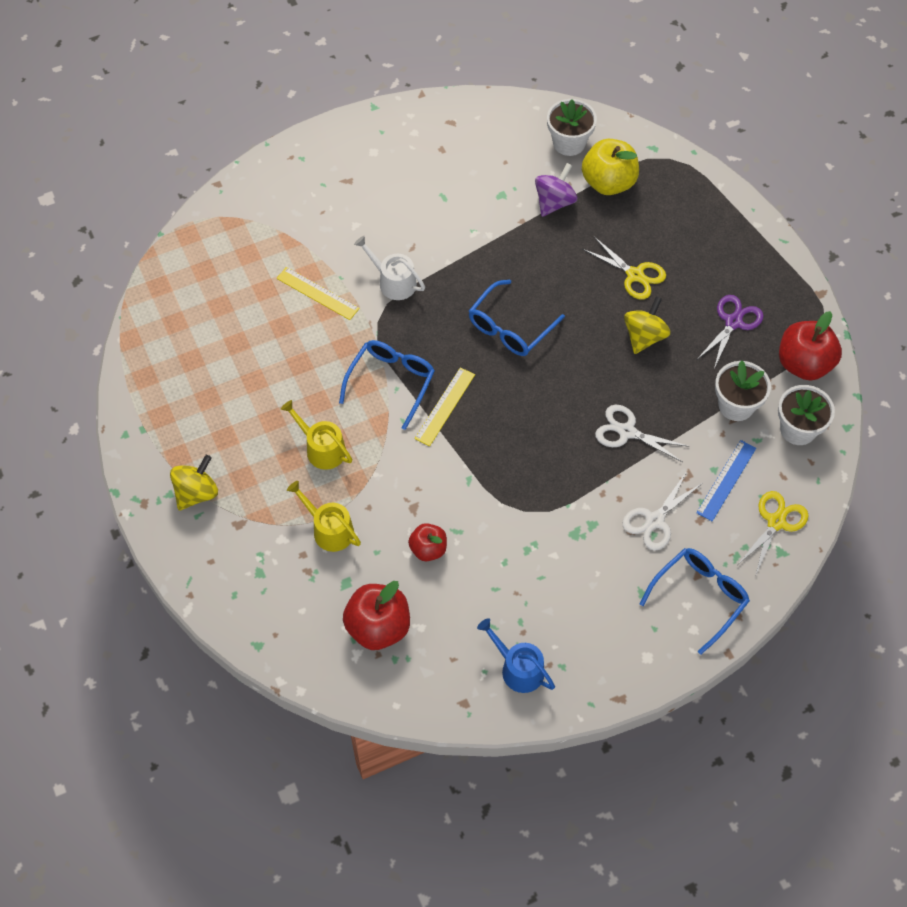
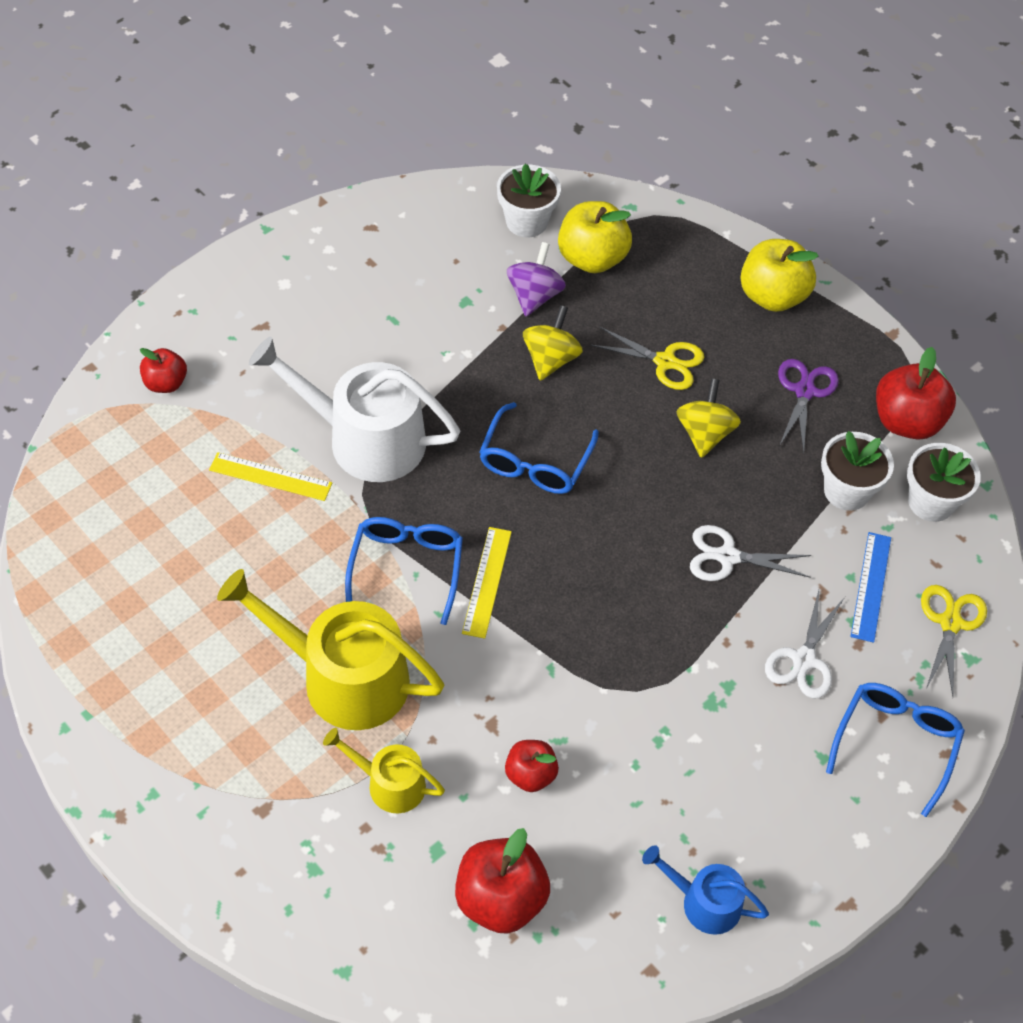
camera: 20 degrees left, 5 degrees down
(196, 493) = (191, 782): yellow spinning top -> yellow spinning top (550, 359)
(266, 208) = (166, 383): none -> red apple
(322, 448) = (343, 678): yellow watering can -> yellow watering can, size x1.90
(393, 282) = (365, 439): white watering can -> white watering can, size x1.90
(737, 243) = (772, 296): none -> yellow apple

